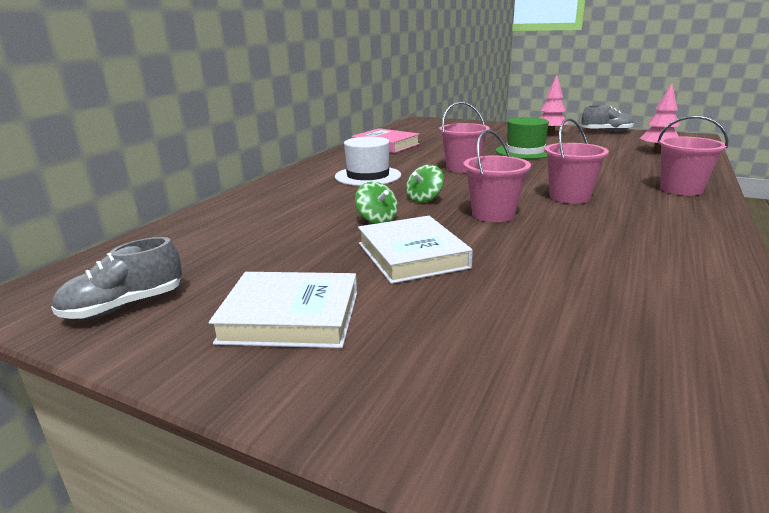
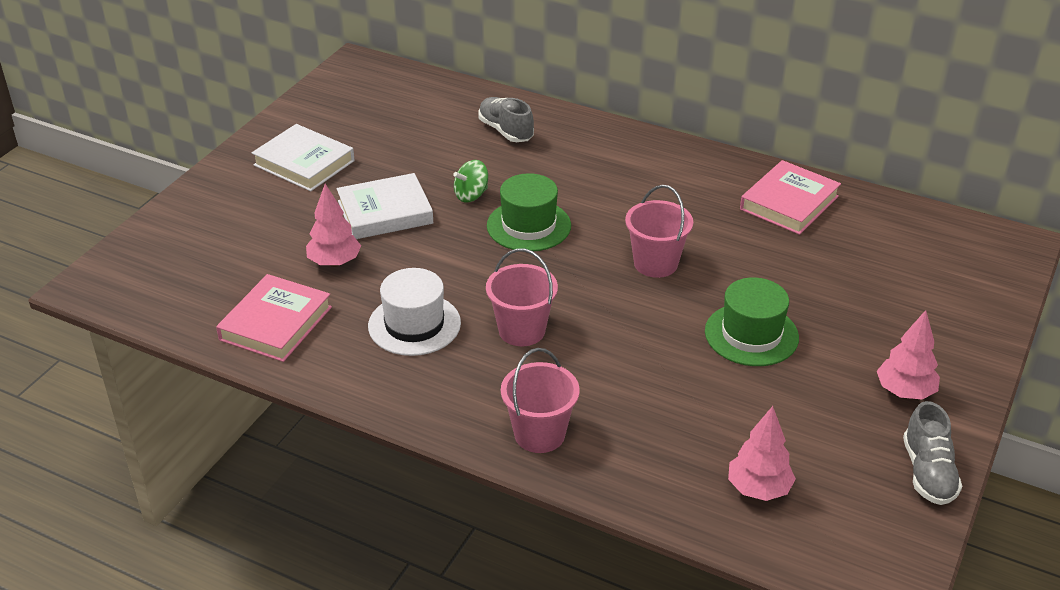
camera: 90 degrees right, 15 degrees up
(124, 306) = (337, 102): grey shoe -> grey shoe (506, 131)
(290, 317) = (304, 163): white book -> white book turned 60 degrees counterclockwise
(368, 176) = (622, 188): white hat -> white hat (414, 324)
(424, 199) = (528, 226): green spinning top -> green hat
(493, 214) = (473, 266): pink bucket -> none
(520, 275) = (334, 262): none -> pink tree
(665, 300) = (276, 323): none -> pink book

